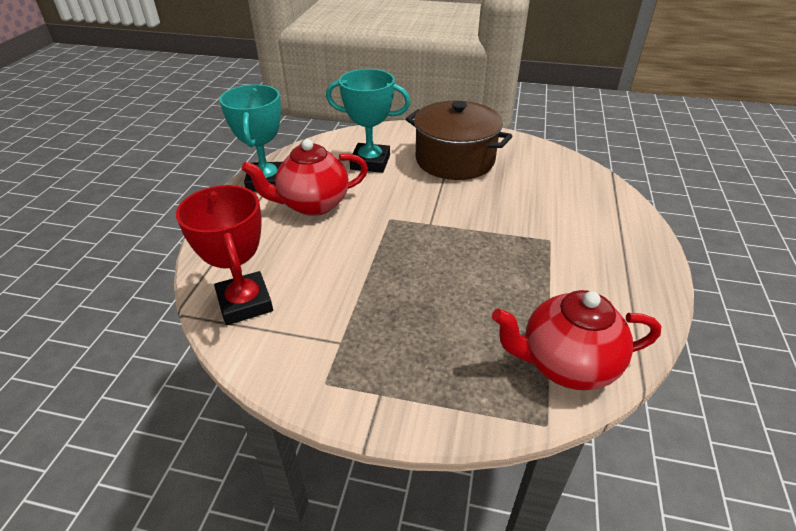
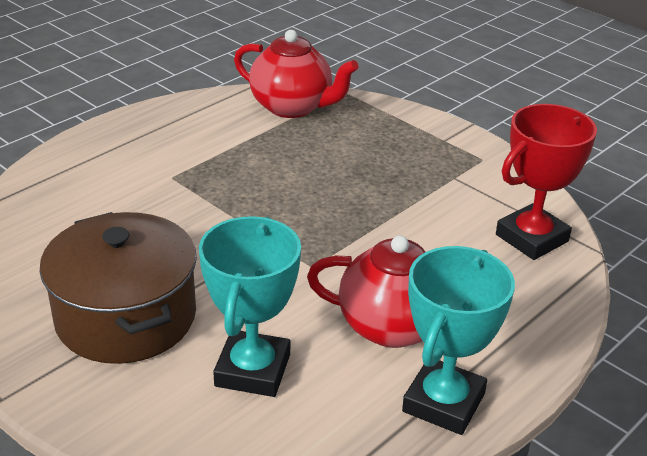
camera: 150 degrees left, 5 degrees down
(245, 303) = (531, 238): red trophy -> red trophy turned 45 degrees clockwise
(370, 162) = (253, 370): turquoise trophy -> turquoise trophy turned 60 degrees clockwise

